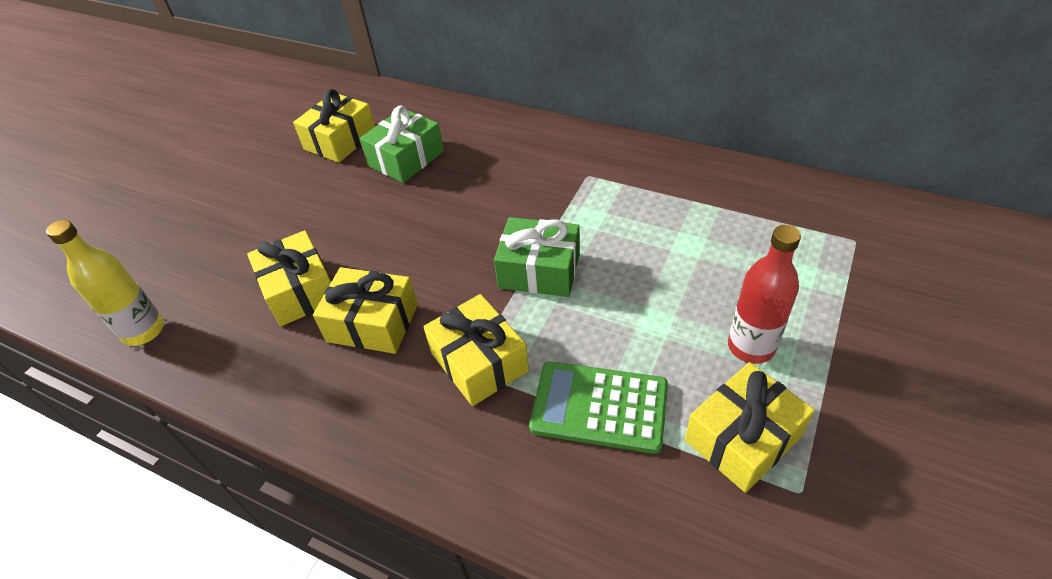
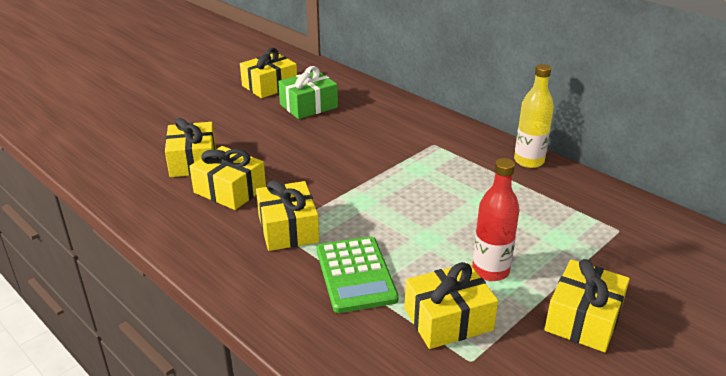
camera: 15 degrees right, 15 degrees down
(144, 331) = (84, 158): yellow bottle -> yellow bottle (529, 161)
(539, 270) = (362, 189): green gift -> none
(599, 407) = (355, 274): green calculator -> green calculator turned 135 degrees counterclockwise
(887, 383) = (583, 319): none -> yellow gift

